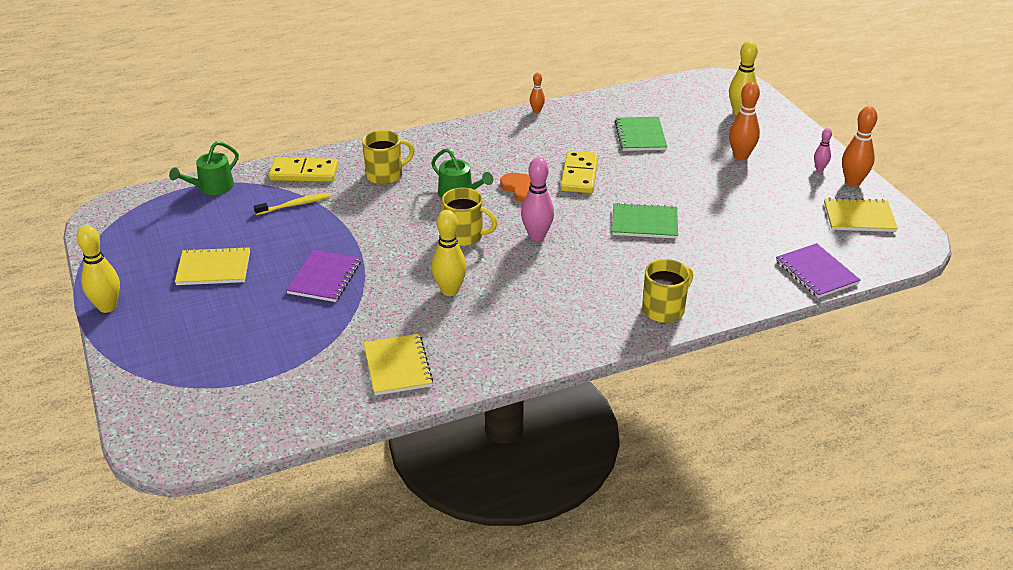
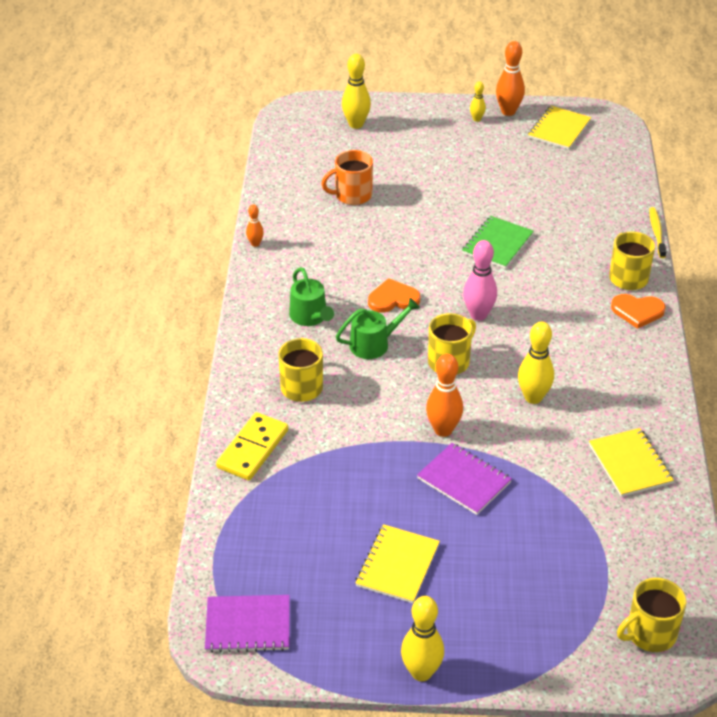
camera: 65 degrees left, 5 degrees up
(190, 422) = (650, 633): none -> yellow mug
(212, 187) = (230, 534): green watering can -> green watering can (310, 316)
(294, 205) = (314, 472): yellow toothbrush -> yellow toothbrush (656, 233)
(397, 366) = (630, 464): yellow notebook -> yellow notebook turned 60 degrees clockwise
(579, 175) = (393, 255): yellow domino -> none
(617, 326) = (637, 311): none -> orange heart
(640, 135) = (352, 195): green notebook -> orange mug
(741, 156) = (429, 152): orange bowling pin -> orange bowling pin (443, 430)
(816, 272) = (620, 180): purple notebook -> purple notebook (248, 625)
(819, 168) = (477, 119): pink bowling pin -> yellow bowling pin

